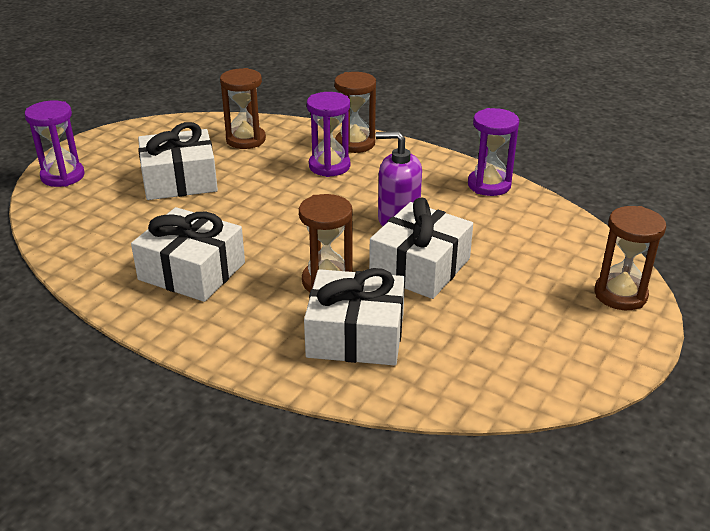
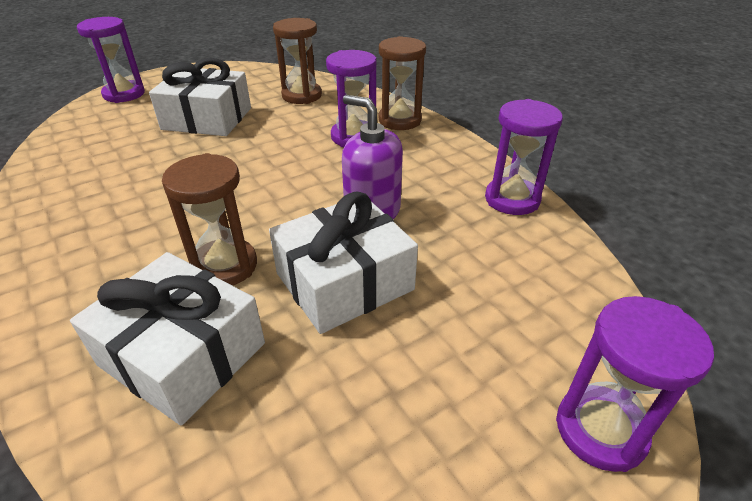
camera: 25 degrees right, 5 degrees up
(192, 271) = (114, 211): white gift -> none
(620, 295) = (600, 430): brown hourglass -> purple hourglass

